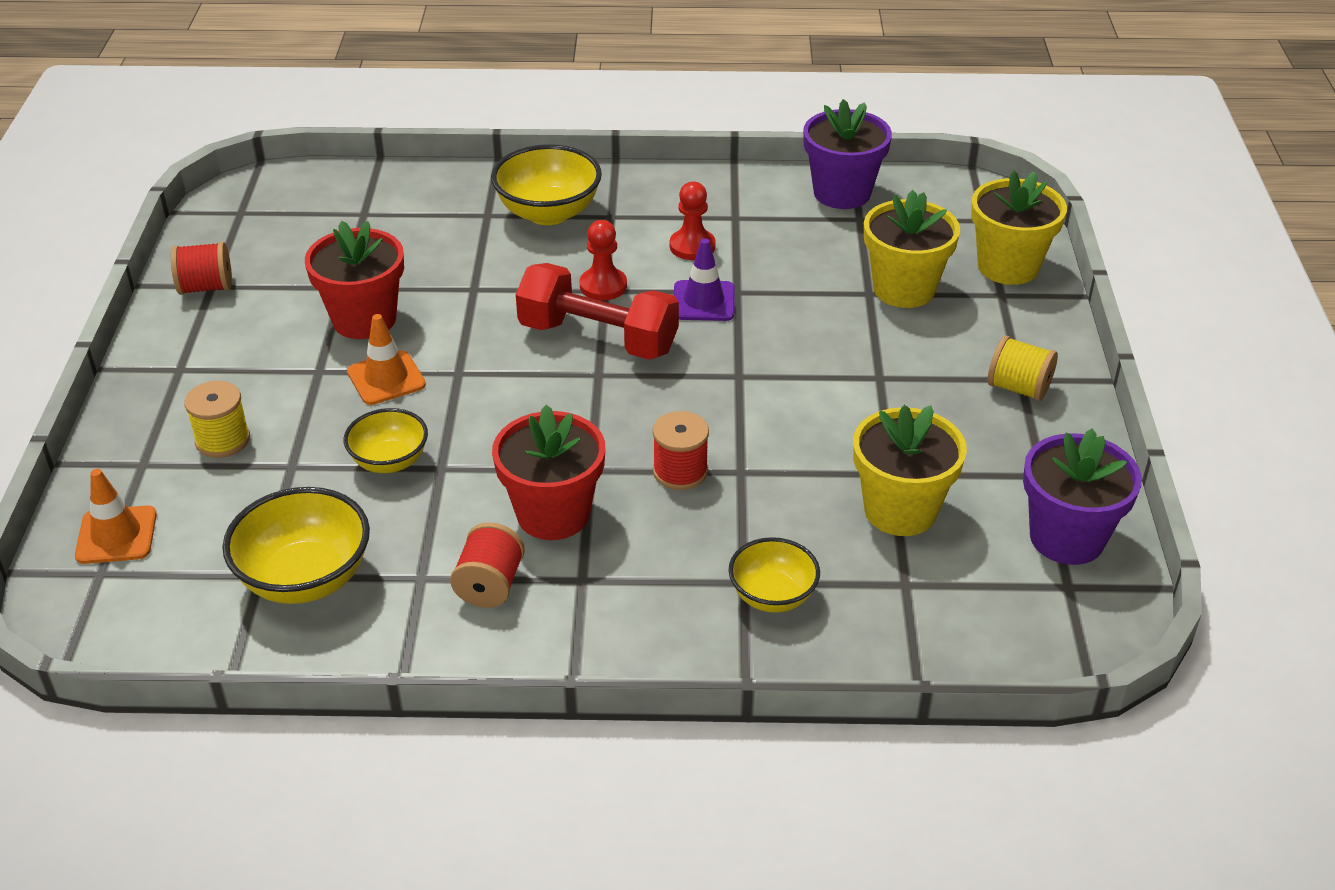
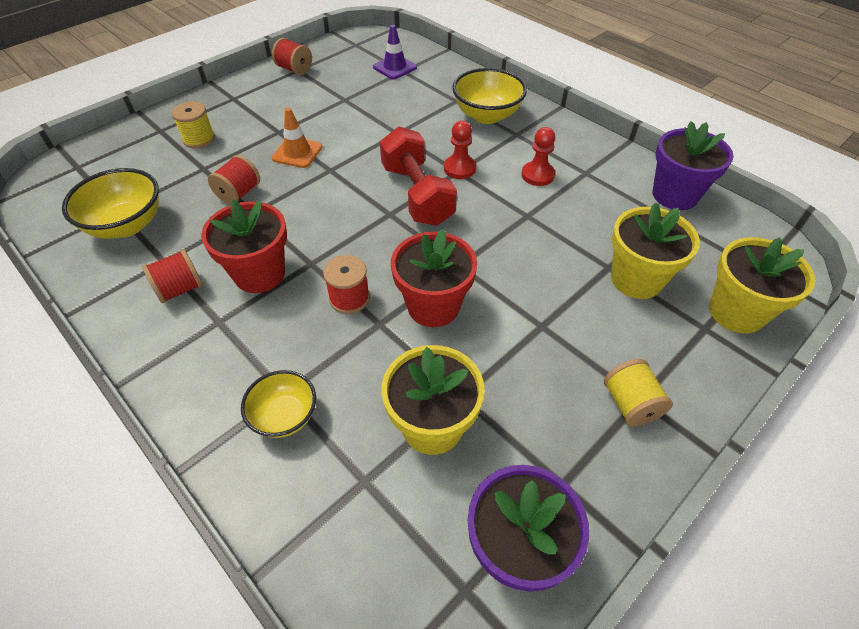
camera: 45 degrees right, 10 degrees up
(116, 535) = (105, 155): orange traffic cone -> none
(364, 319) = (330, 119): red flower pot -> red flower pot (433, 306)
(389, 461) = (239, 193): yellow bowl -> red spool
(703, 301) = (500, 209): purple traffic cone -> purple traffic cone (394, 67)

